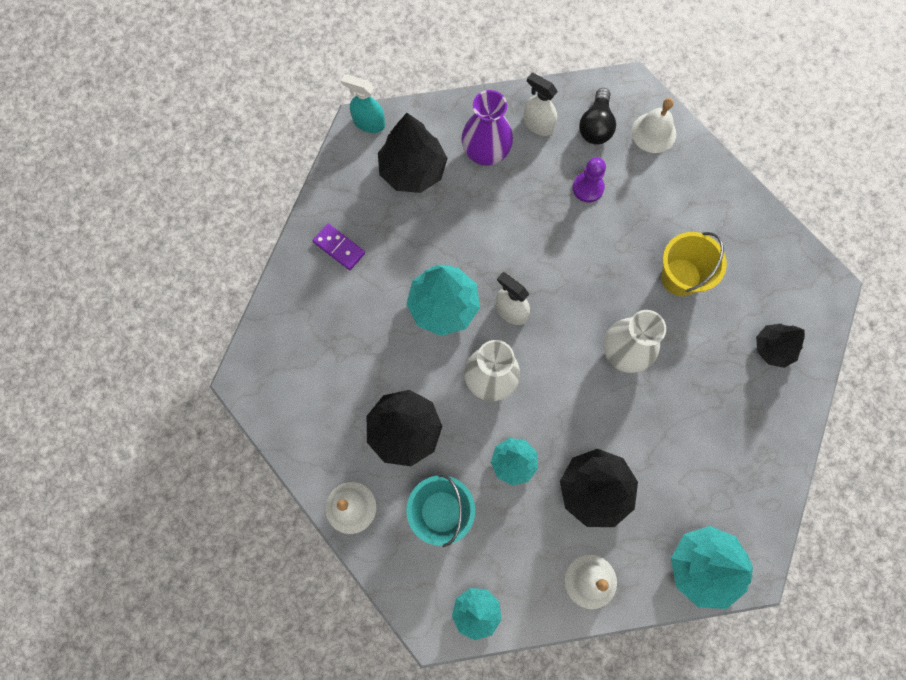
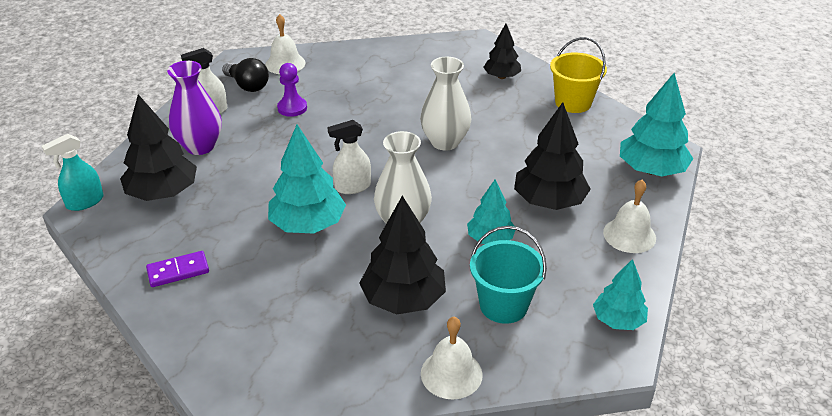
camera: 60 degrees left, 35 degrees down
(680, 277) = (410, 94): yellow bucket -> yellow bucket (573, 103)

